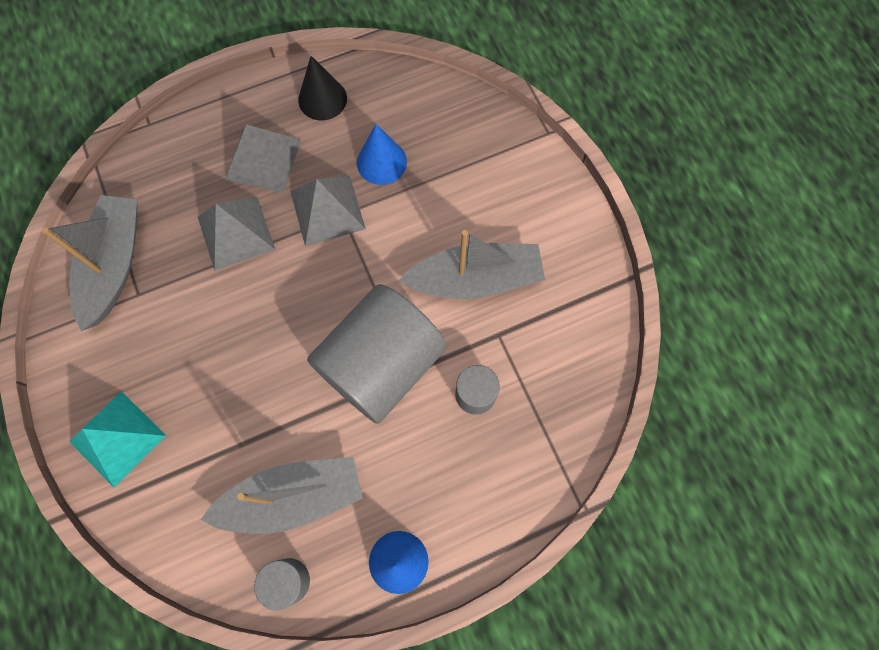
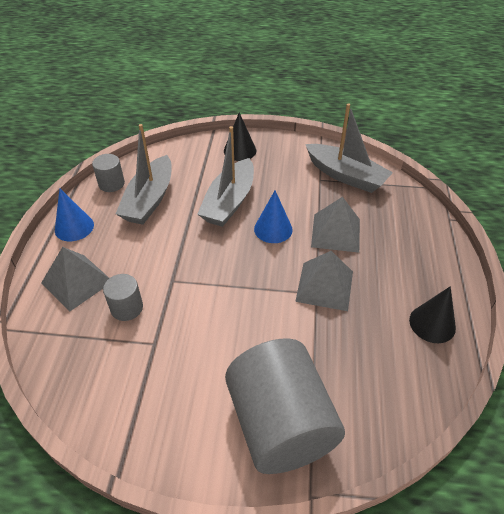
camera: 120 degrees right, 25 degrees down
(117, 438) = (240, 150): turquoise pyramid -> black cone
(263, 159) = (389, 266): grey pyramid -> grey pyramid (77, 282)
(381, 162) = (349, 337): blue cone -> blue cone (273, 229)
(381, 364) = (189, 267): grey cylinder -> grey cylinder (280, 423)
(475, 279) = (207, 351): grey boat -> grey boat (229, 202)

